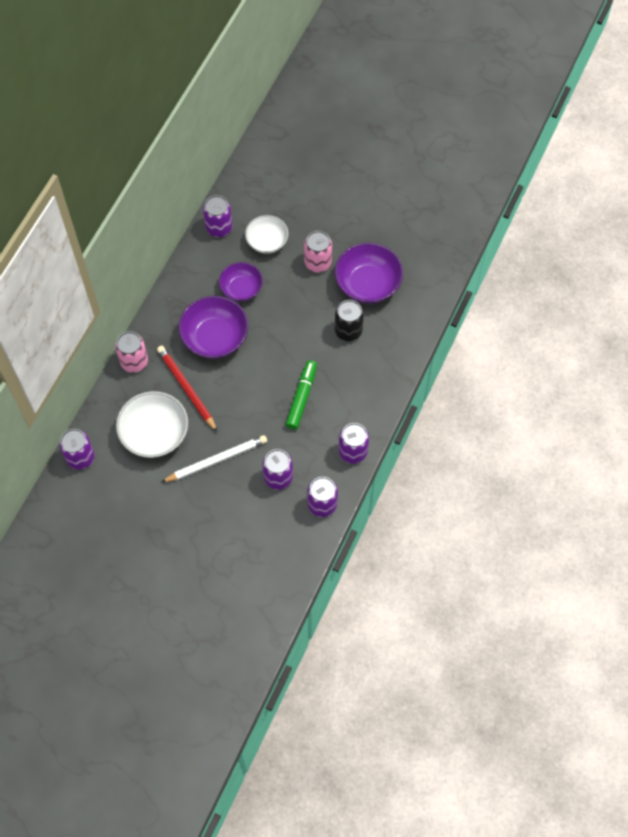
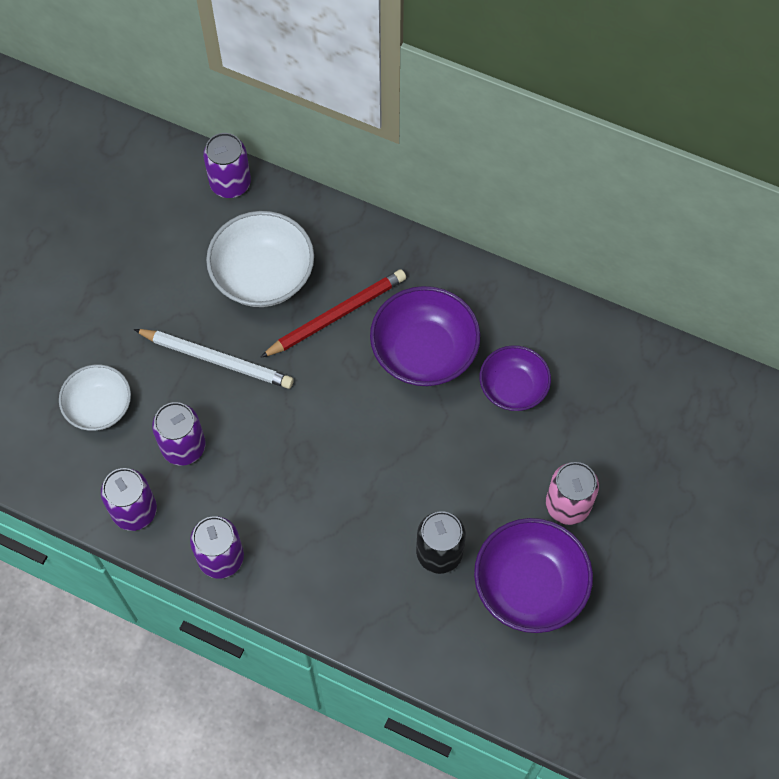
camera: 90 degrees right, 0 degrees up
(134, 362) = (382, 243): pink can -> none
(216, 460) = (216, 360): white pencil -> white pencil turned 45 degrees counterclockwise
(219, 228) = (625, 352): purple can -> none
(267, 241) = (603, 425): white bowl -> white bowl (99, 407)
(301, 397) = (318, 480): green marker -> none

